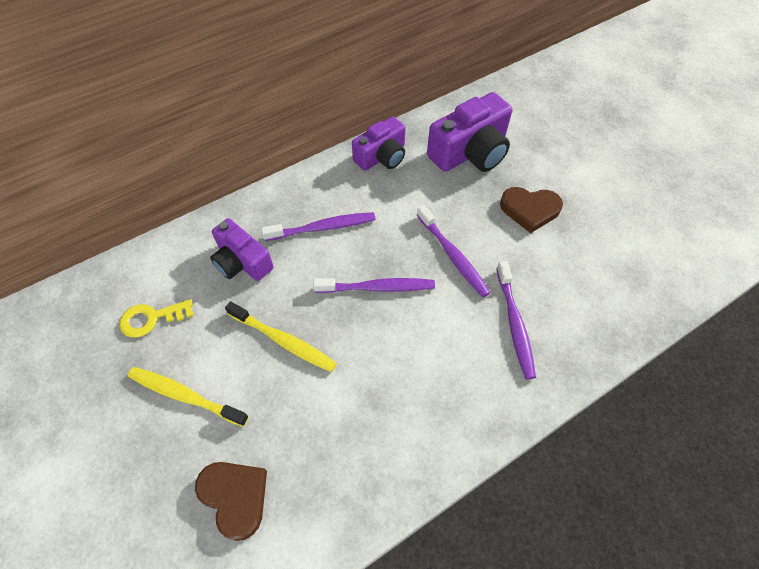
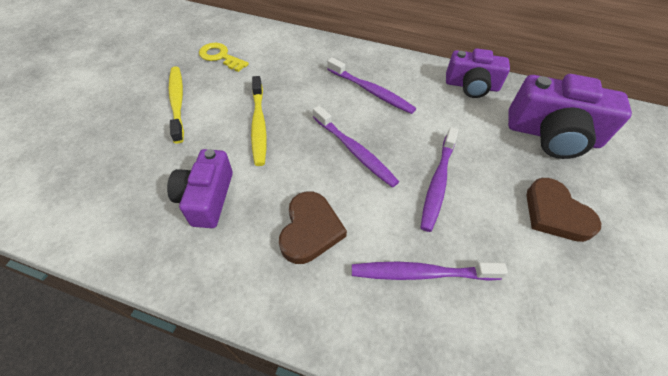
camera: 50 degrees right, 5 degrees down
(235, 497) = (117, 171): brown heart -> brown heart (310, 230)
(242, 262) = (300, 69): purple camera -> purple camera (206, 198)
(514, 324) = (421, 273): purple toothbrush -> purple toothbrush turned 45 degrees clockwise

